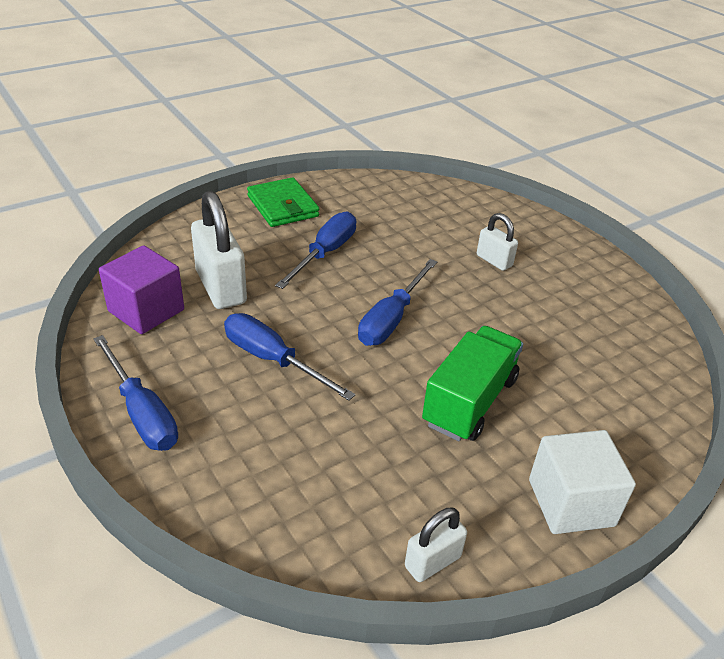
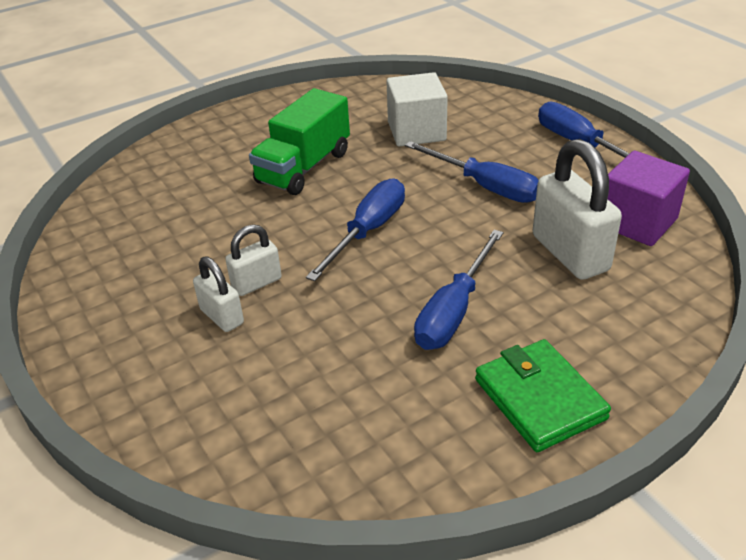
camera: 175 degrees left, 0 degrees up
(432, 562) = (352, 90): white padlock -> white padlock (256, 283)
(571, 502) = (249, 117): white cube -> white cube (416, 131)

